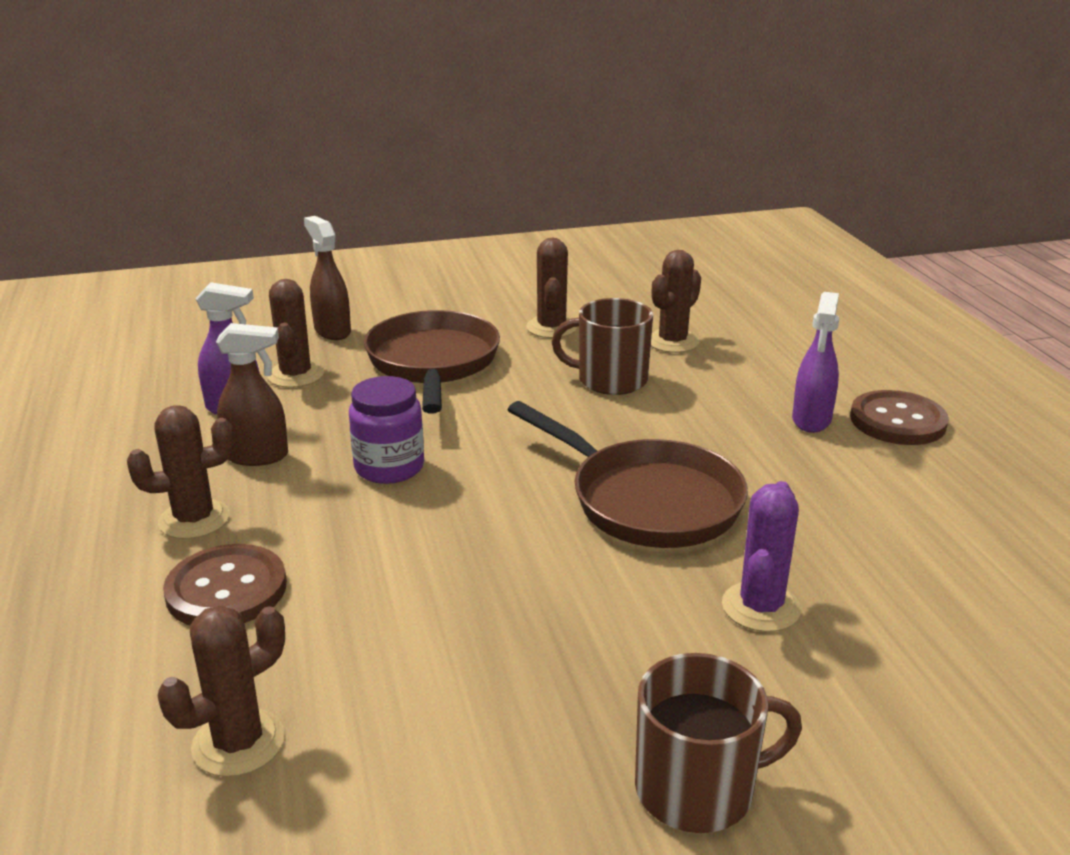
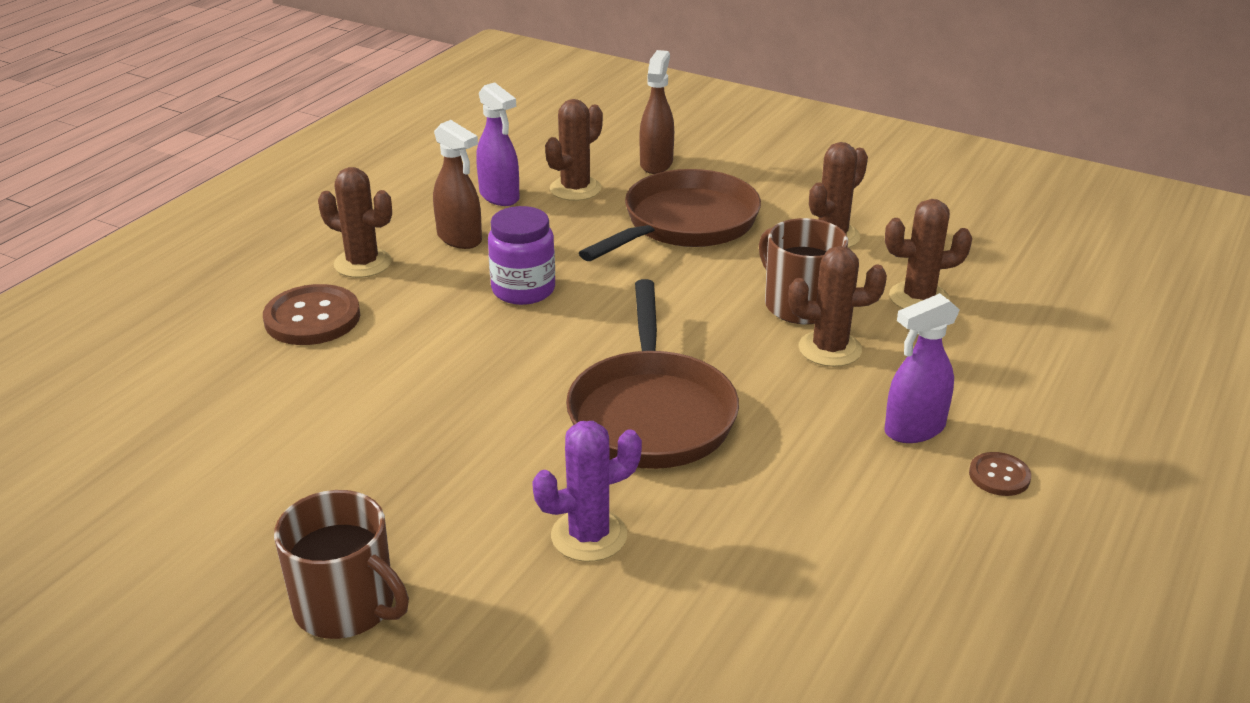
camera: 45 degrees right, 5 degrees up
(238, 743) = (188, 409): brown cactus -> brown cactus (830, 349)
(897, 421) = (999, 476): brown button -> brown button, size x0.53

